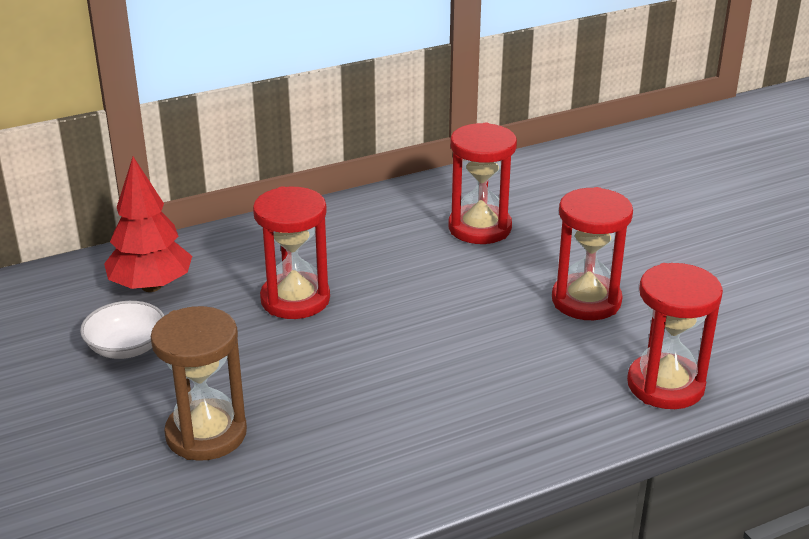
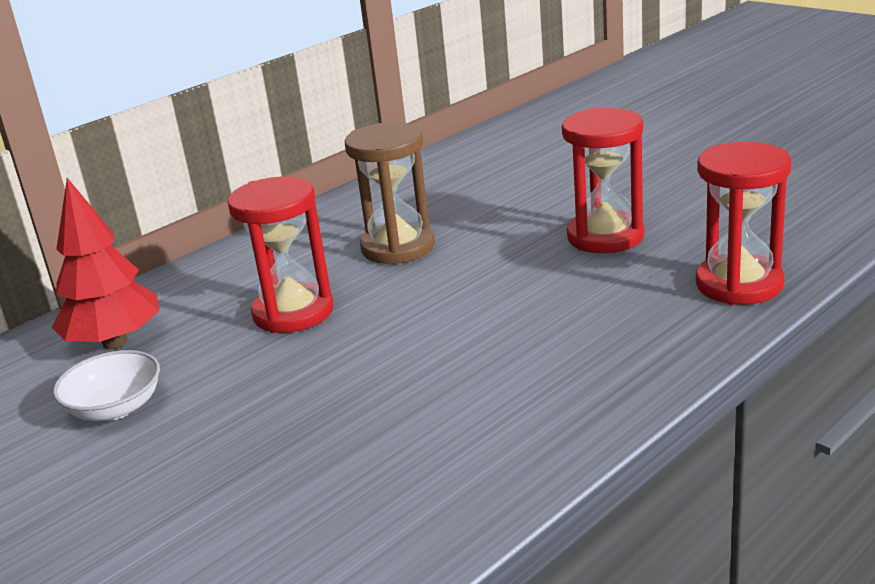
camera: 15 degrees left, 5 degrees down
(206, 434) = (263, 466): brown hourglass -> brown hourglass (398, 247)
(479, 228) = (453, 205): red hourglass -> none

